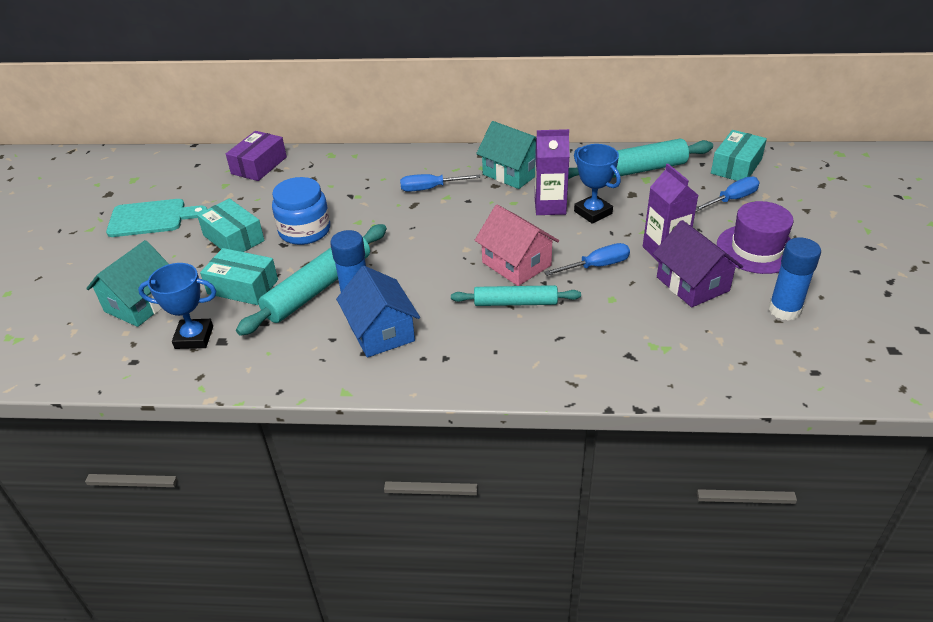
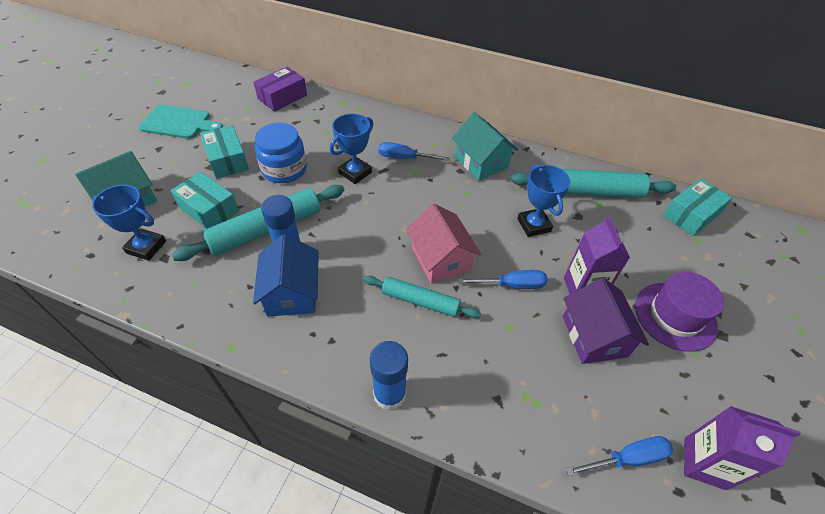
camera: 15 degrees right, 10 degrees up
(385, 214) = (355, 173): none -> blue trophy
(550, 206) = (498, 207): purple carton -> purple carton (704, 463)
(732, 199) = (672, 251): blue screwdriver -> blue screwdriver (627, 458)
(784, 310) = (676, 400): blue glue stick -> blue glue stick (389, 394)

